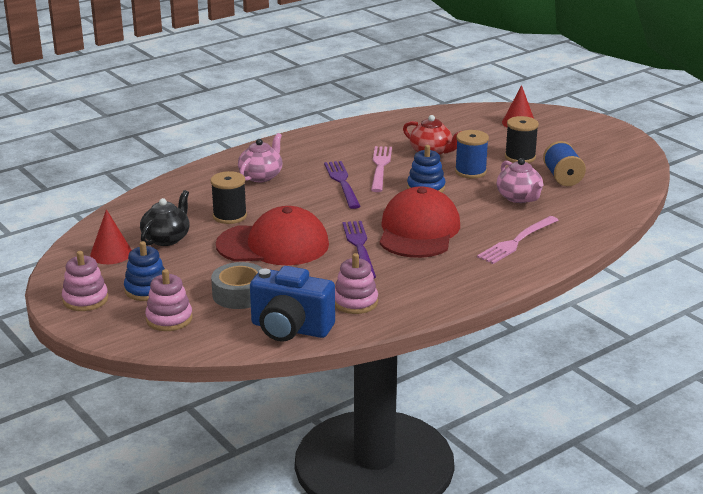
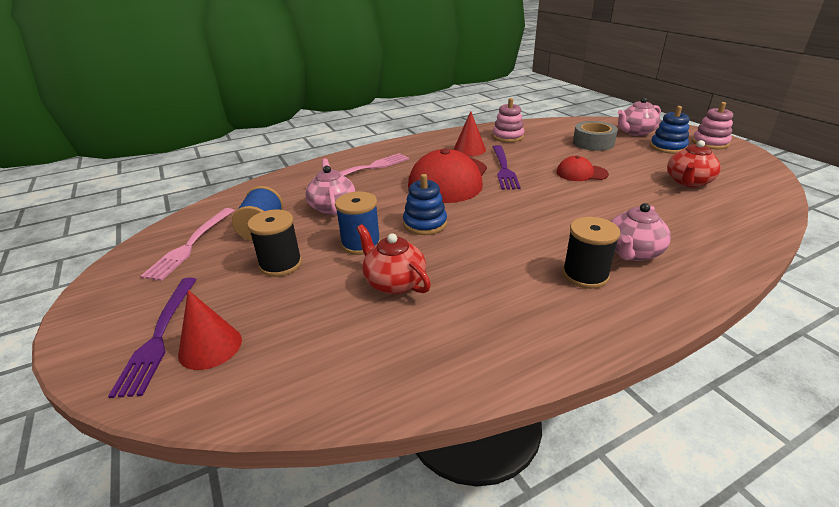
camera: 170 degrees left, 5 degrees up
(111, 253) = (728, 172): red cone -> red cone (469, 149)
(166, 238) = (688, 182): black teapot -> red teapot
(169, 319) = (635, 132): pink stacking toy -> pink teapot
(229, 216) = (640, 201): black spool -> black spool (585, 275)
(273, 245) = (581, 173): red cap -> red cap, size x0.50
(290, 329) = (550, 126): blue camera -> none
(342, 182) = (523, 237): purple fork -> purple fork (159, 337)
(380, 166) = (473, 259): pink fork -> pink fork (190, 245)

